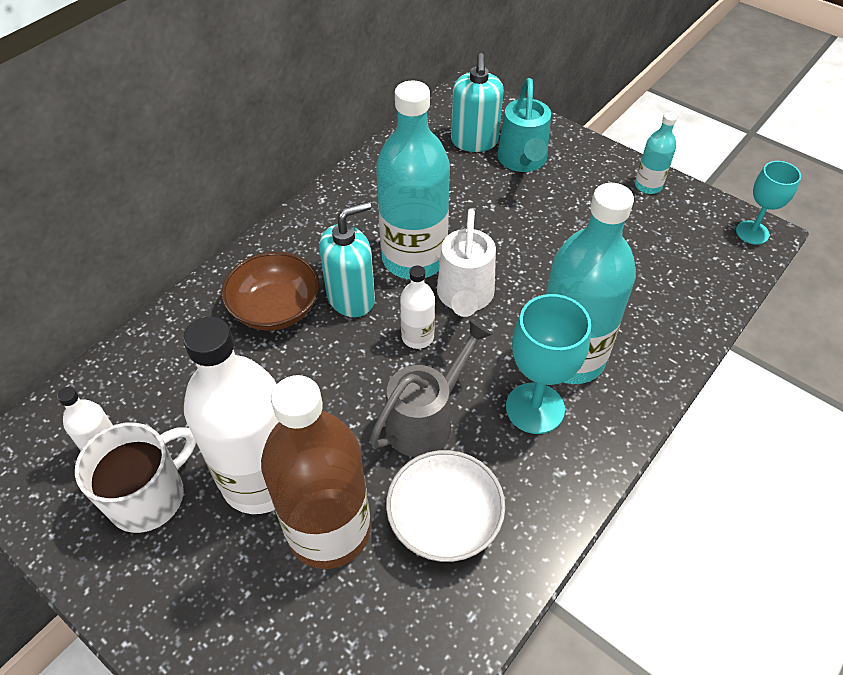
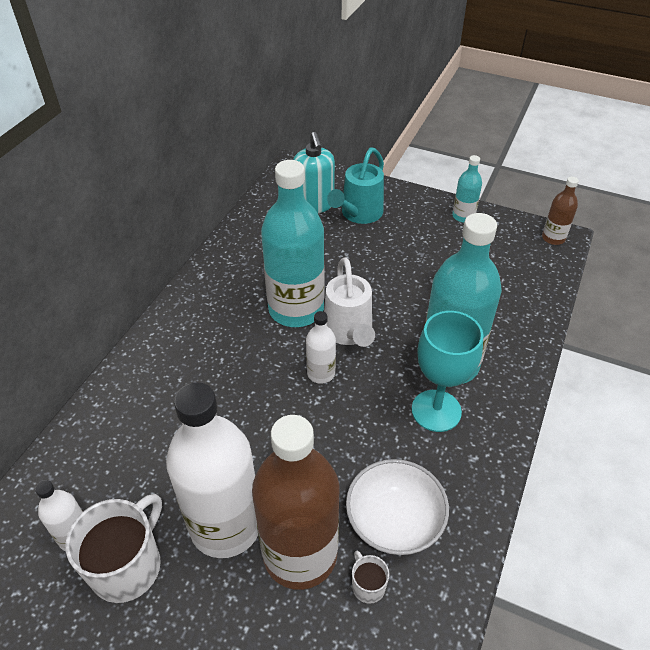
camera: 15 degrees left, 5 degrees down
(275, 309) = (190, 375): brown bowl -> none
(351, 298) = (254, 352): turquoise soap dispenser -> none
(391, 583) = (368, 585): none -> white mug
(426, 419) = (351, 440): grey watering can -> none
(522, 161) = (358, 214): turquoise watering can -> turquoise watering can turned 45 degrees clockwise
(752, 232) = (553, 238): turquoise goblet -> brown bottle

